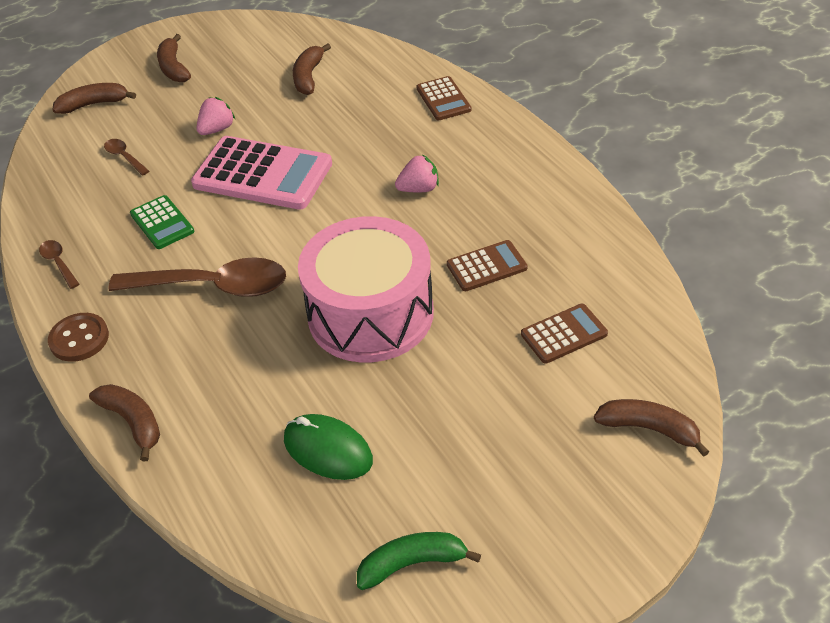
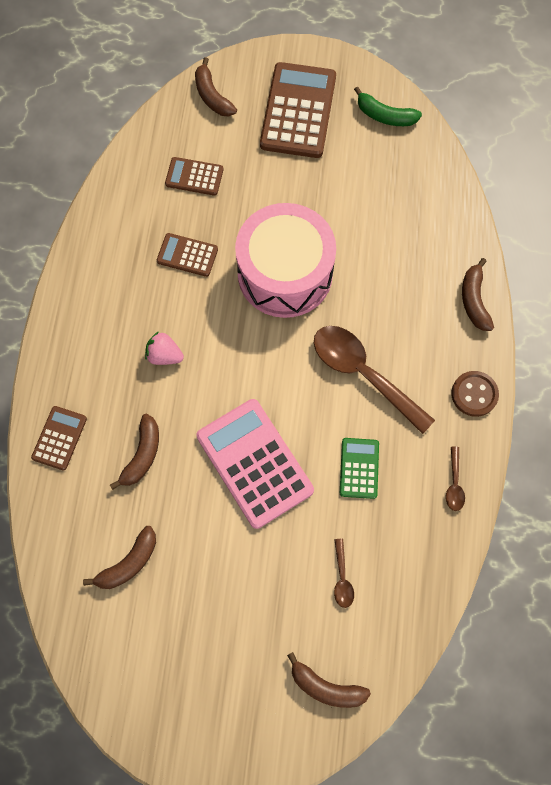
camera: 145 degrees left, 25 degrees up
(173, 67) = (225, 687): brown banana -> brown banana (142, 455)
(217, 129) = (249, 552): pink strawberry -> none
(328, 450) = (379, 202): green mouse -> none
(529, 487) = (298, 111): none -> brown calculator

